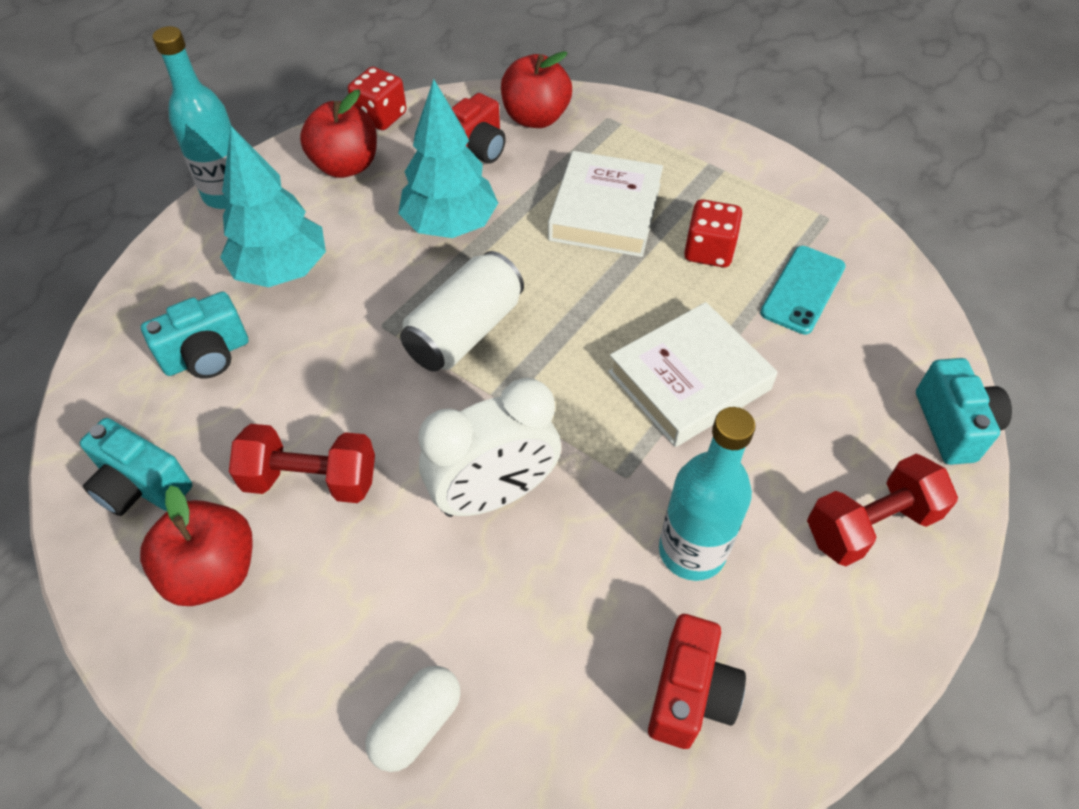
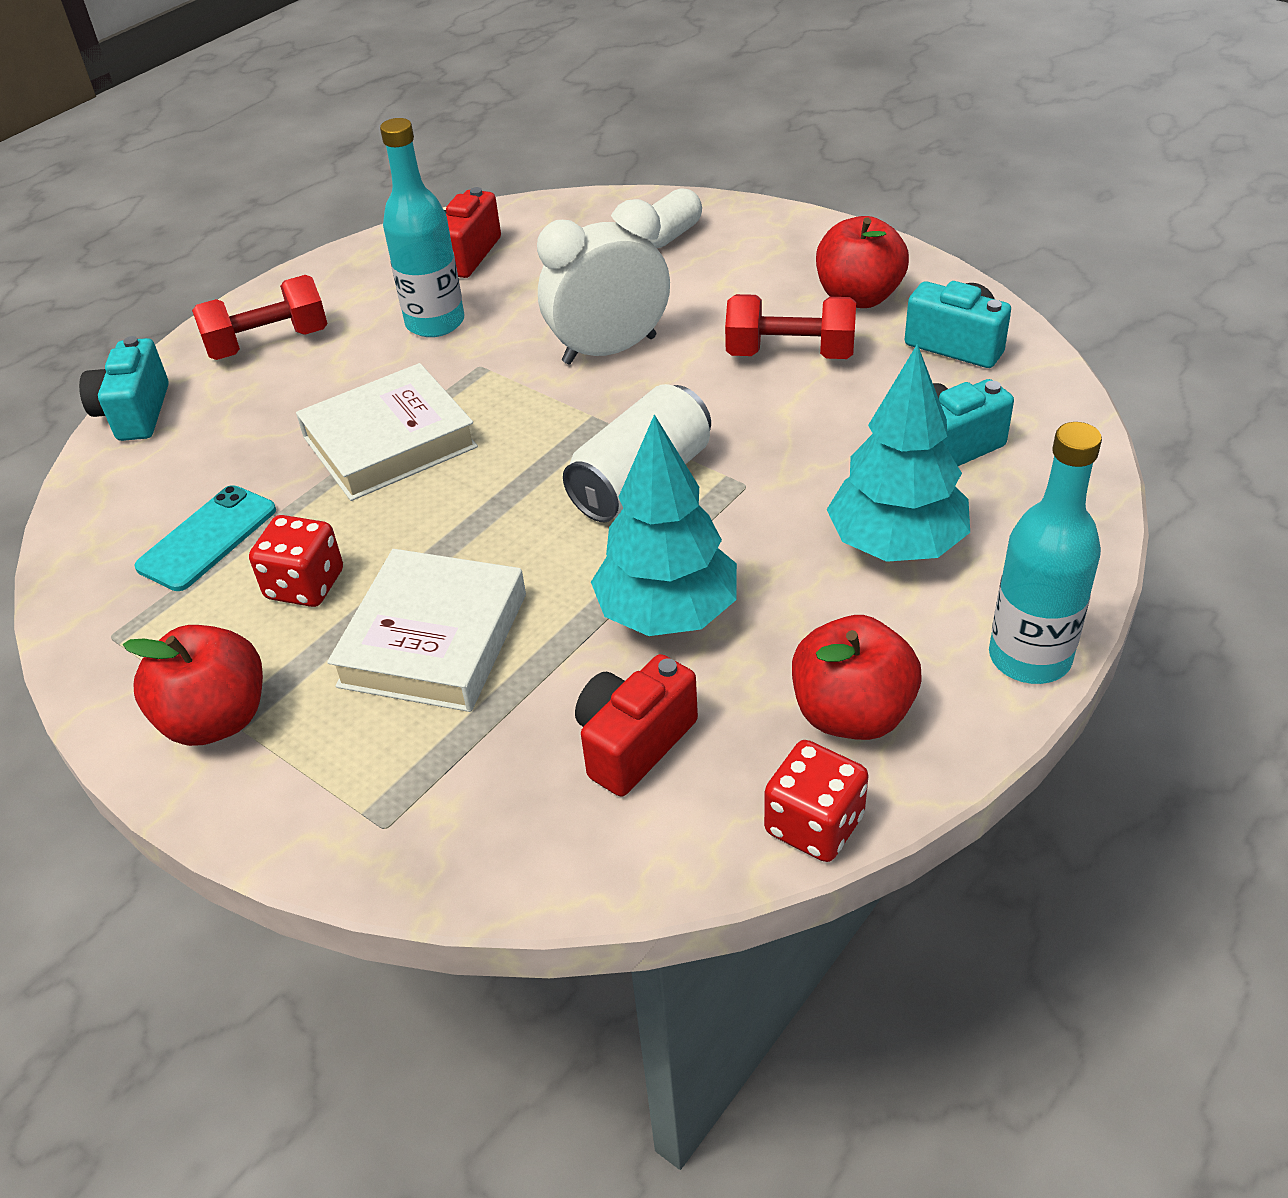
camera: 175 degrees left, 10 degrees down
(535, 118) = (518, 824): red apple -> red apple (216, 719)

